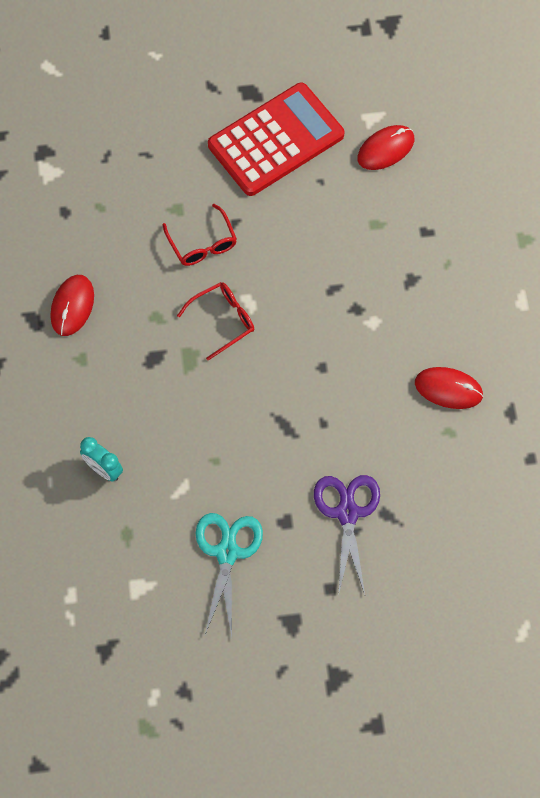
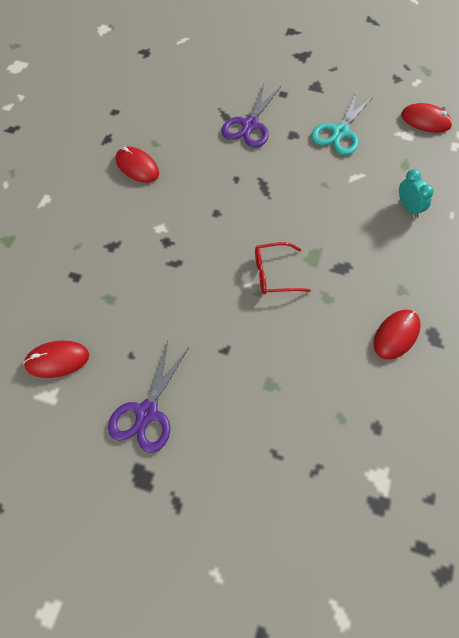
camera: 155 degrees left, 5 degrees down
(121, 624) = (425, 120): none -> red mouse
(202, 243) = (262, 343): red glasses -> none
(276, 140) = (147, 413): red calculator -> purple scissors

